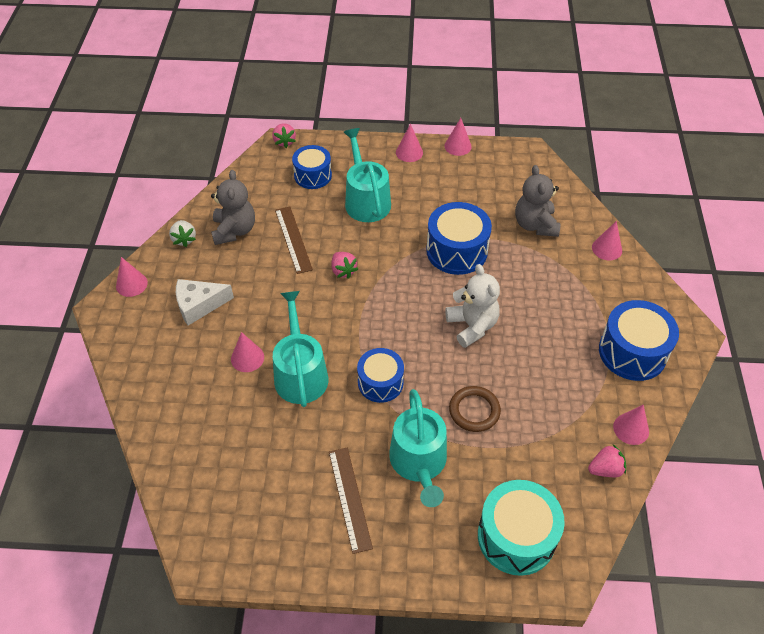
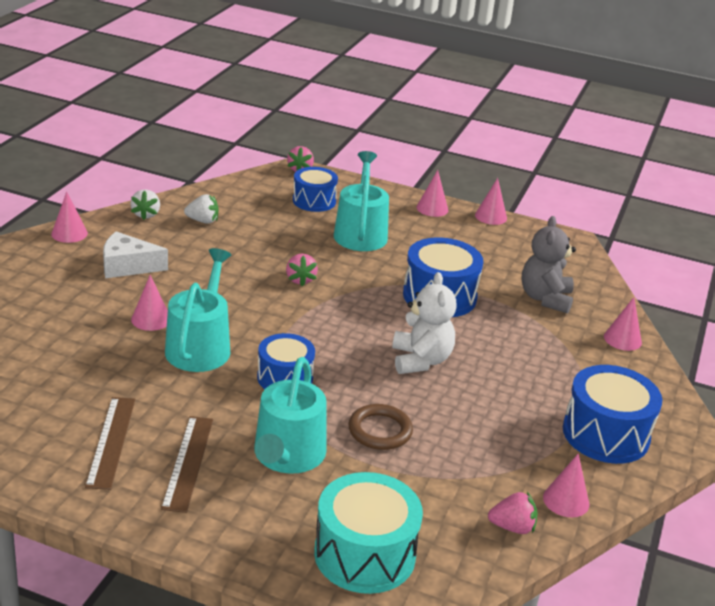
camera: 15 degrees right, 20 degrees down
(234, 230) = (203, 221): grey teddy bear -> white strawberry
(293, 239) = (261, 242): brown ruler -> brown ruler (111, 441)

